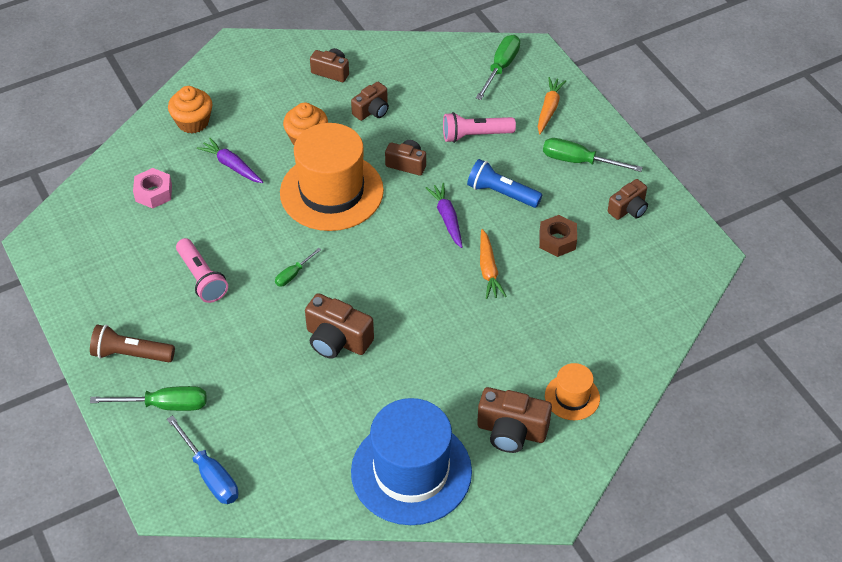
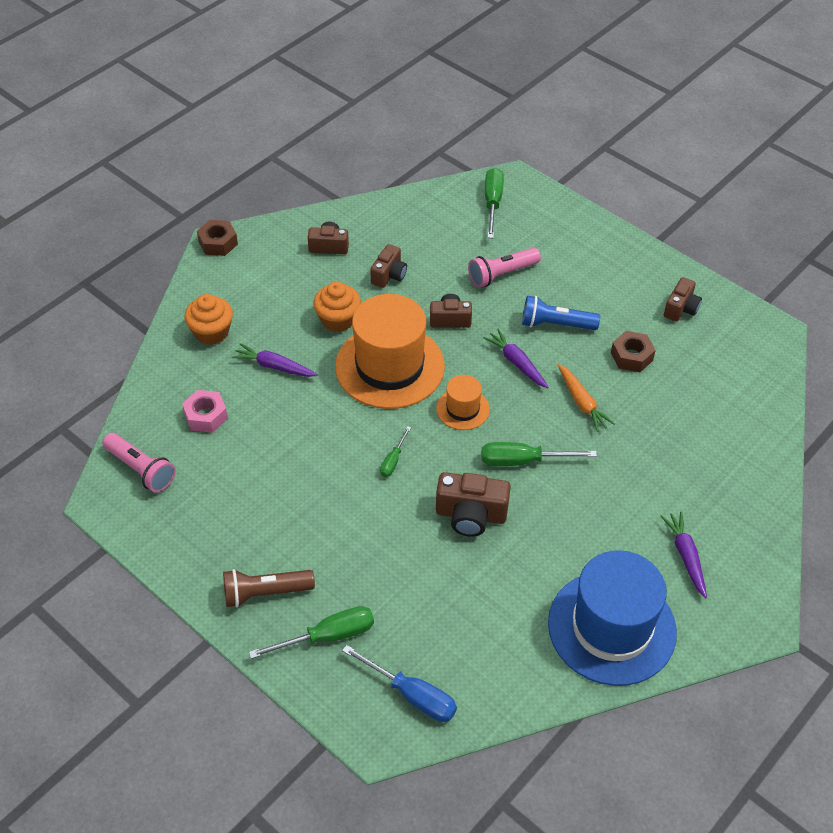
camera: 20 degrees left, 0 degrees up
(202, 278) = (301, 491): pink flashlight -> pink flashlight (141, 469)
(236, 45) = (218, 243): none -> brown nut
(511, 431) = (686, 556): brown camera -> purple carrot
(549, 109) = (558, 232): orange carrot -> none
(572, 397) = (724, 505): orange hat -> orange hat (462, 409)
(579, 161) = (612, 275): green screwdriver -> green screwdriver (523, 461)

